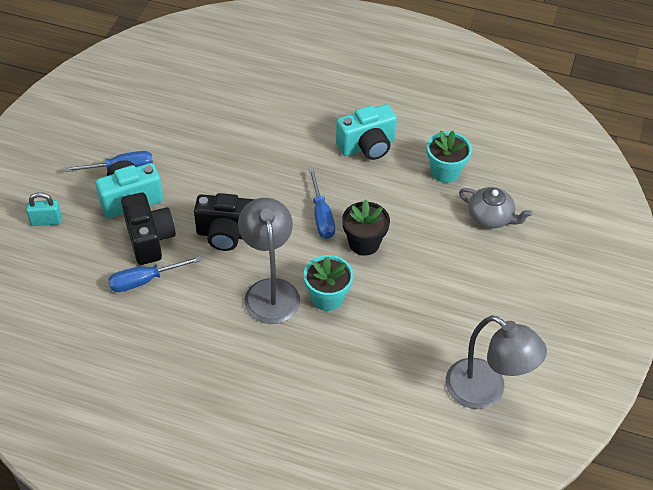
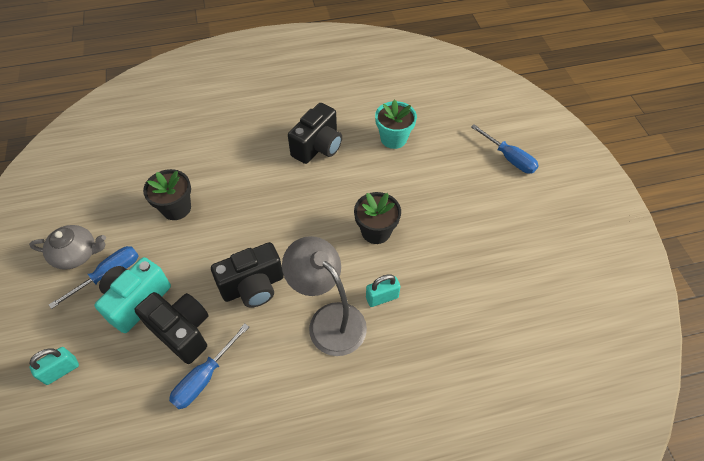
camera: 30 degrees left, 5 degrees up
(207, 141) = (176, 208): none -> black flower pot
(321, 216) = (324, 226): blue screwdriver -> blue screwdriver (509, 158)
(327, 297) = (382, 297): turquoise flower pot -> turquoise padlock
(367, 146) = (318, 147): turquoise camera -> black camera
(485, 391) = (565, 308): grey lamp -> none
(491, 217) = (455, 158): grey teapot -> grey teapot (77, 254)

